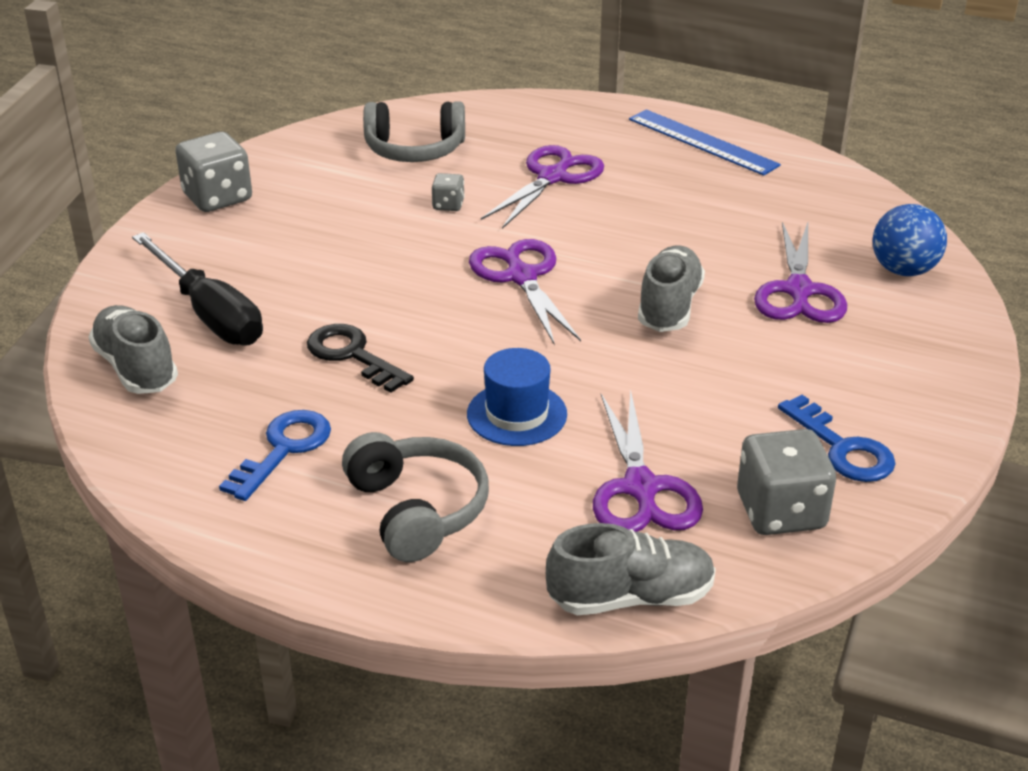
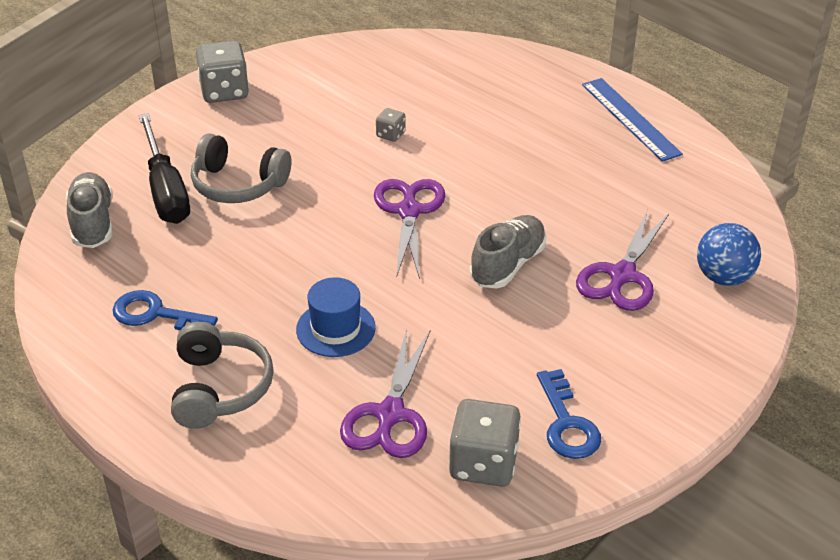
camera: 20 degrees right, 5 degrees up
(283, 449) = (156, 314): blue key -> blue key turned 120 degrees counterclockwise
(352, 355) = (246, 249): black key -> none
(415, 150) = (394, 79): grey headphones -> grey headphones (238, 184)
(553, 177) = (487, 126): purple scissors -> none
(631, 597) = (328, 501): grey shoe -> none

